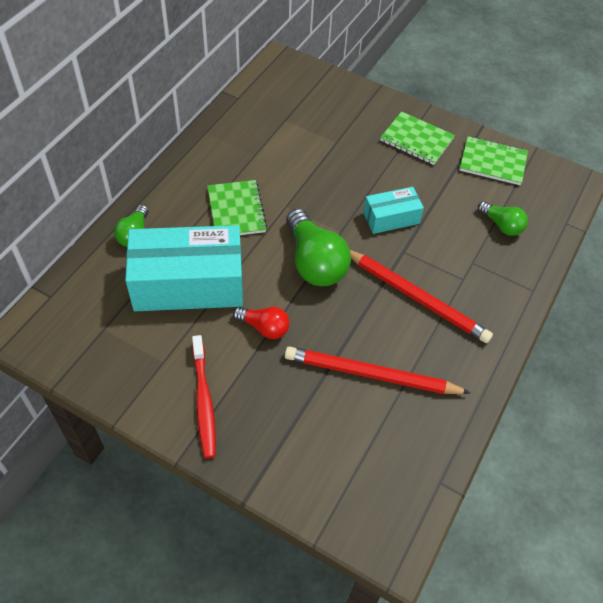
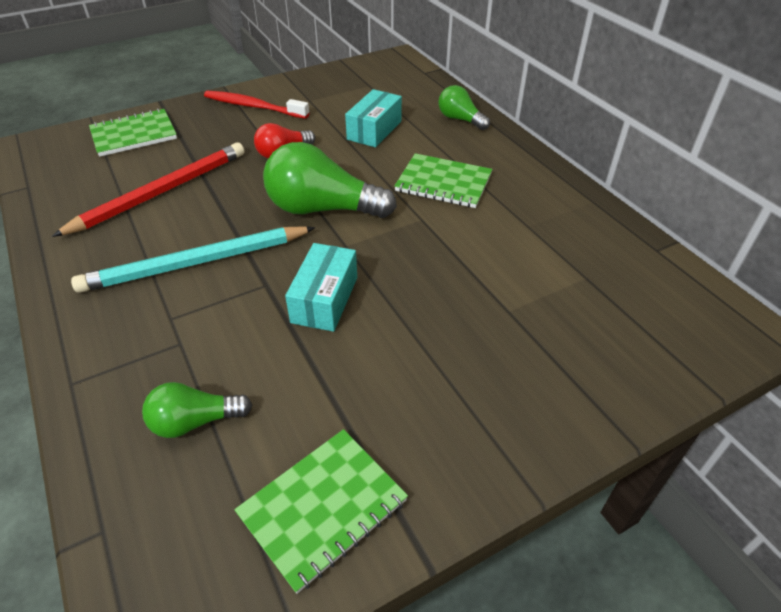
camera: 125 degrees right, 10 degrees down
(188, 283) = (374, 130): turquoise box -> turquoise box, size x0.51
(416, 140) = (454, 416): green notebook -> green notebook (134, 135)
(416, 297) = (196, 262): red pencil -> turquoise pencil

